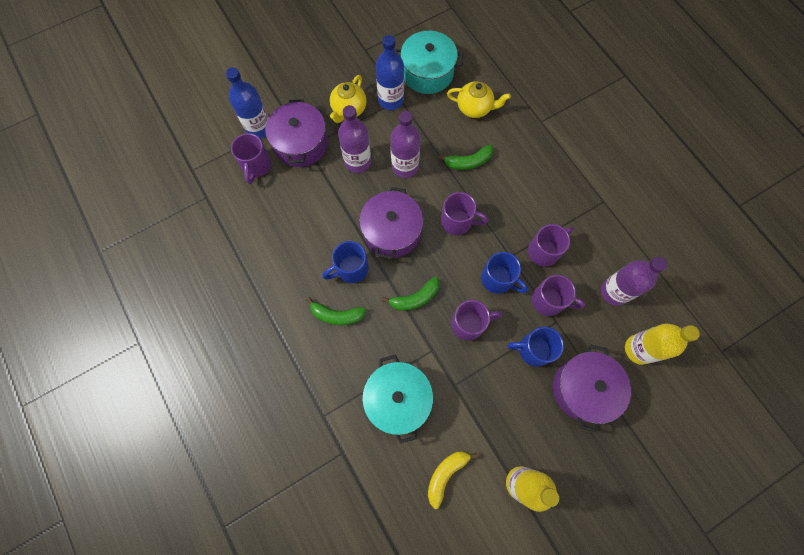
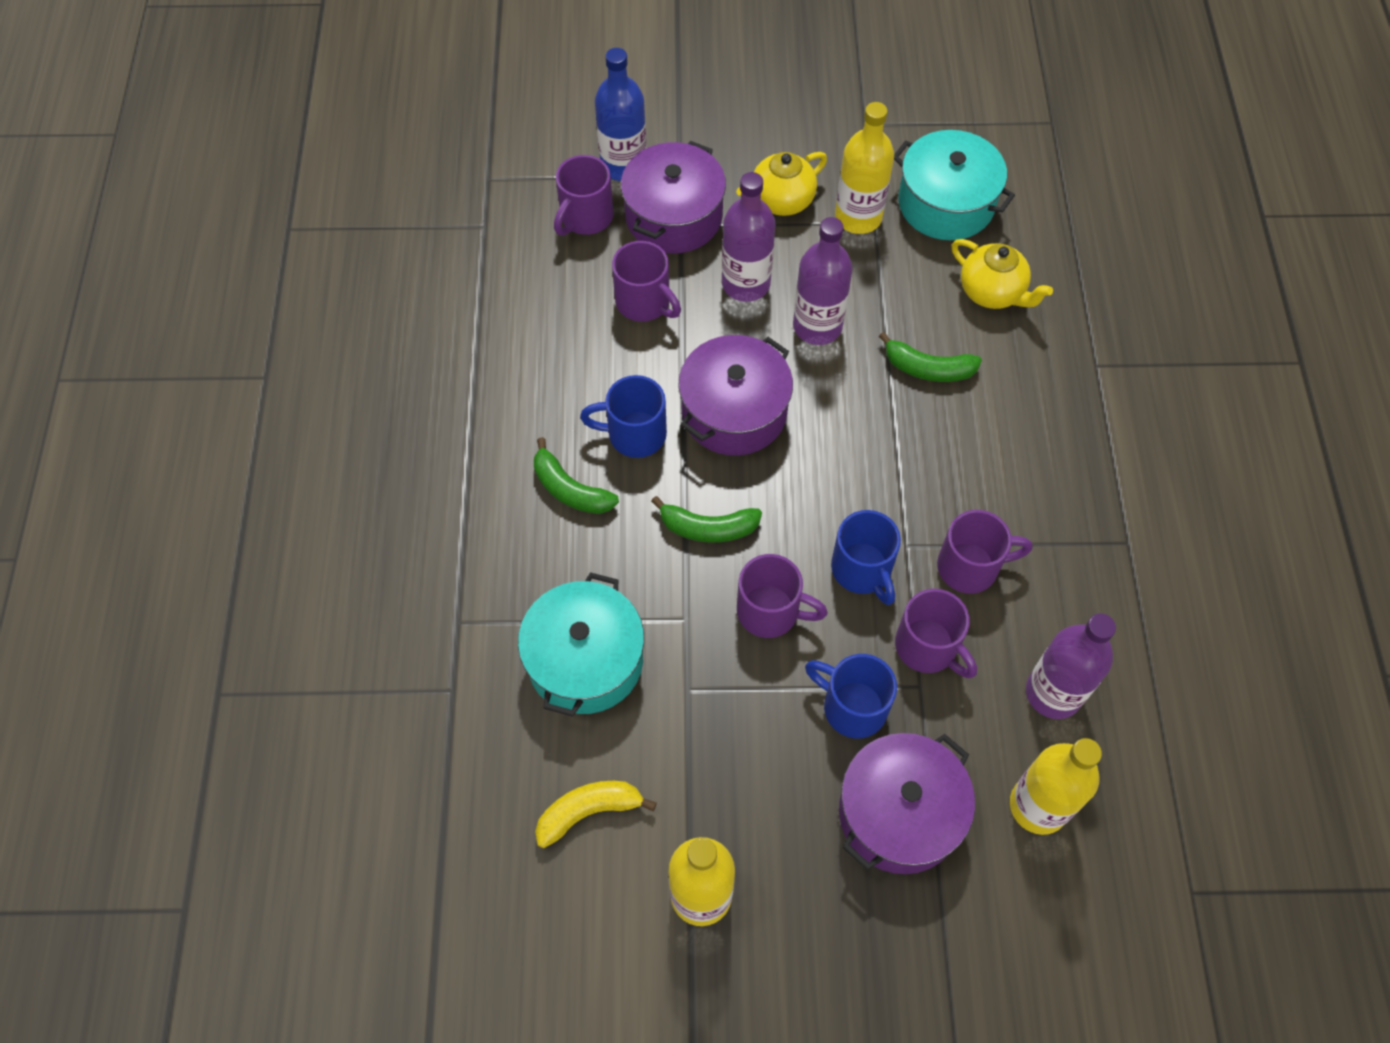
camera: 30 degrees right, 10 degrees down
(390, 100) = (858, 217): blue bottle -> yellow bottle
(457, 222) = (851, 450): purple mug -> purple mug (644, 302)

